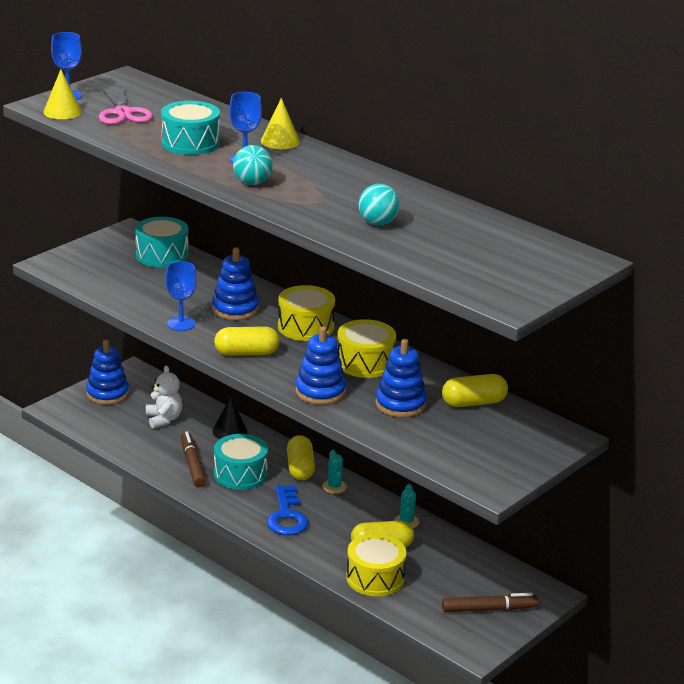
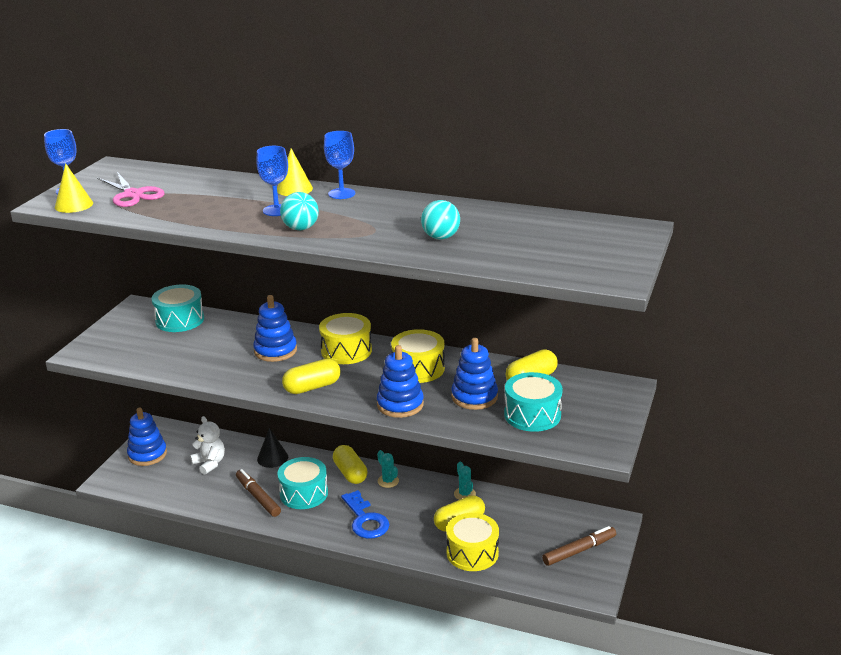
camera: 20 degrees left, 0 degrees up
(181, 324) = (236, 376): blue goblet -> blue goblet (341, 193)
(190, 143) = (215, 207): turquoise drum -> turquoise drum (532, 415)

